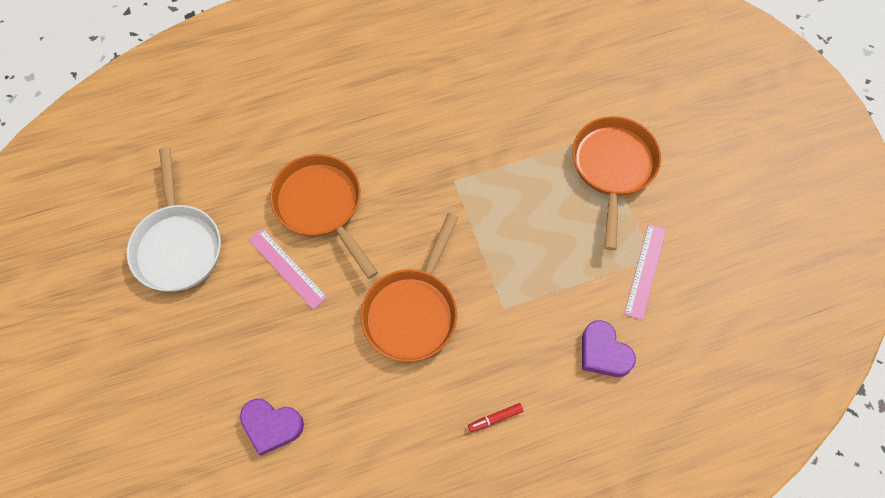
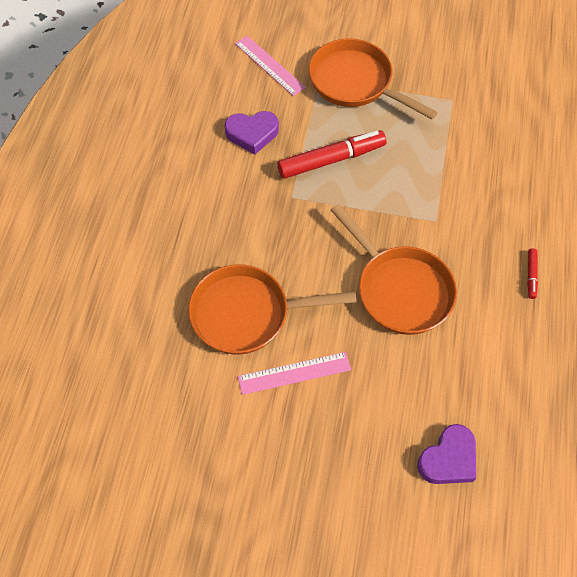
camera: 60 degrees left, 5 degrees down
(178, 245) = (204, 465): white pan -> none
(513, 191) = (331, 160): none -> red marker
(603, 352) = (513, 172): purple heart -> purple heart (252, 134)
(645, 271) = (459, 110): pink ruler -> pink ruler (269, 65)

